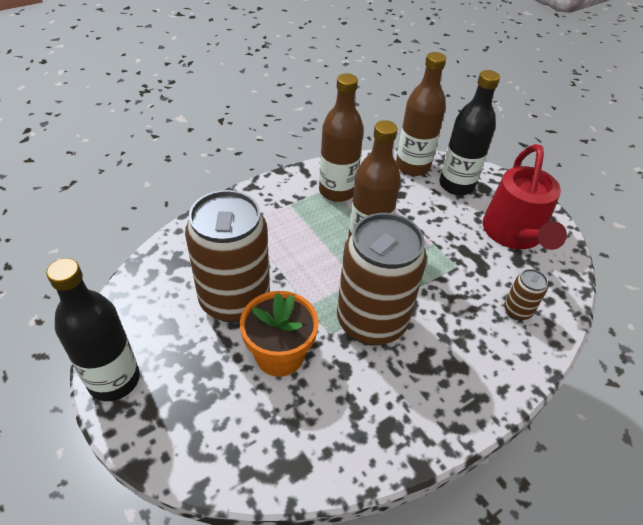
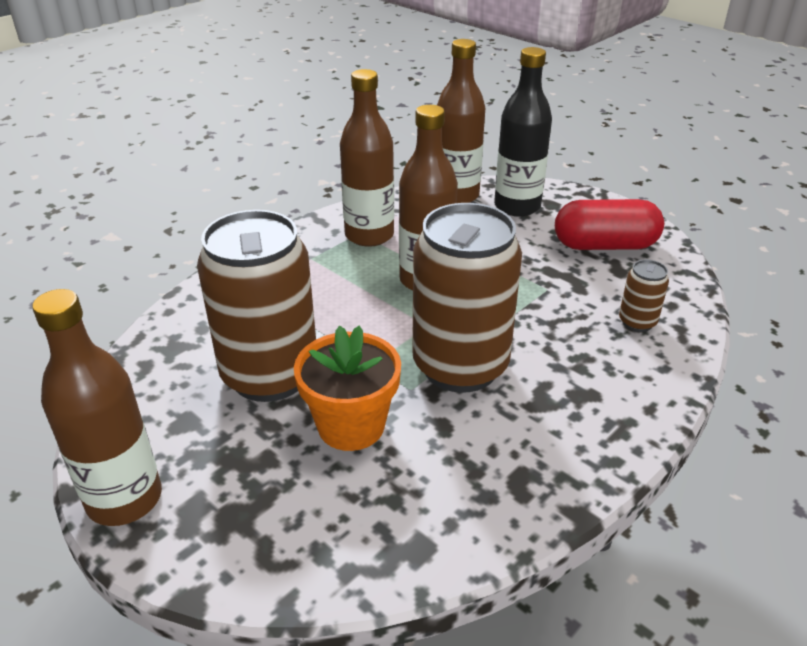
camera: 10 degrees left, 10 degrees down
(114, 380) = (124, 499): black bottle -> brown bottle
(514, 235) = (604, 245): red watering can -> red capsule

